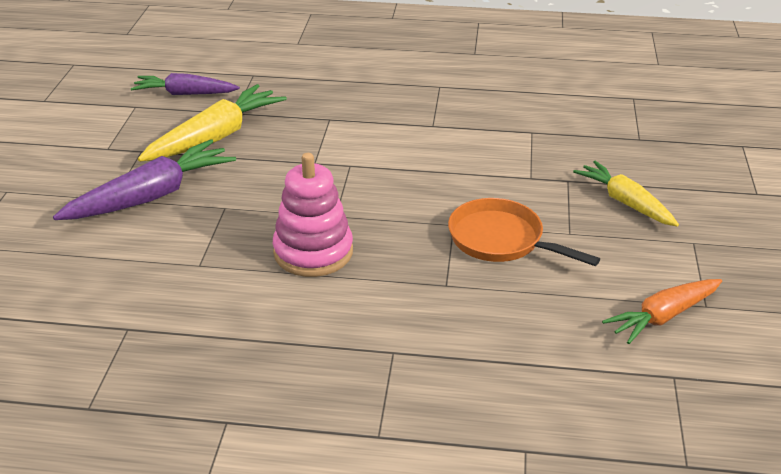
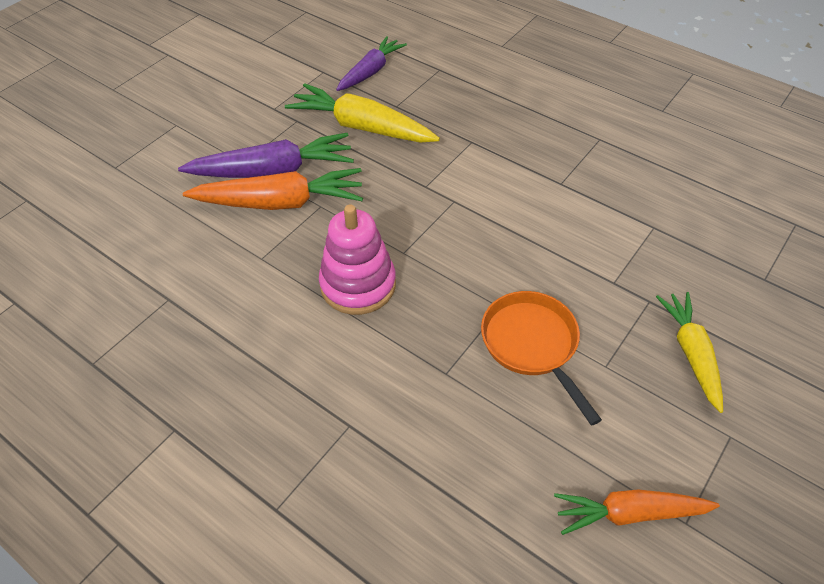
camera: 30 degrees right, 15 degrees up
(180, 217) = (279, 202): none -> orange carrot
(185, 94) = (370, 72): purple carrot -> purple carrot turned 90 degrees clockwise
(215, 137) = (362, 127): yellow carrot -> yellow carrot turned 135 degrees counterclockwise

